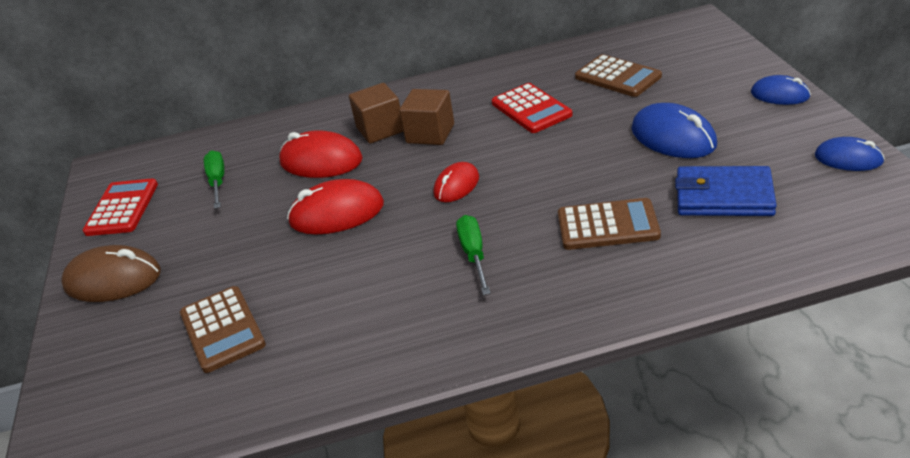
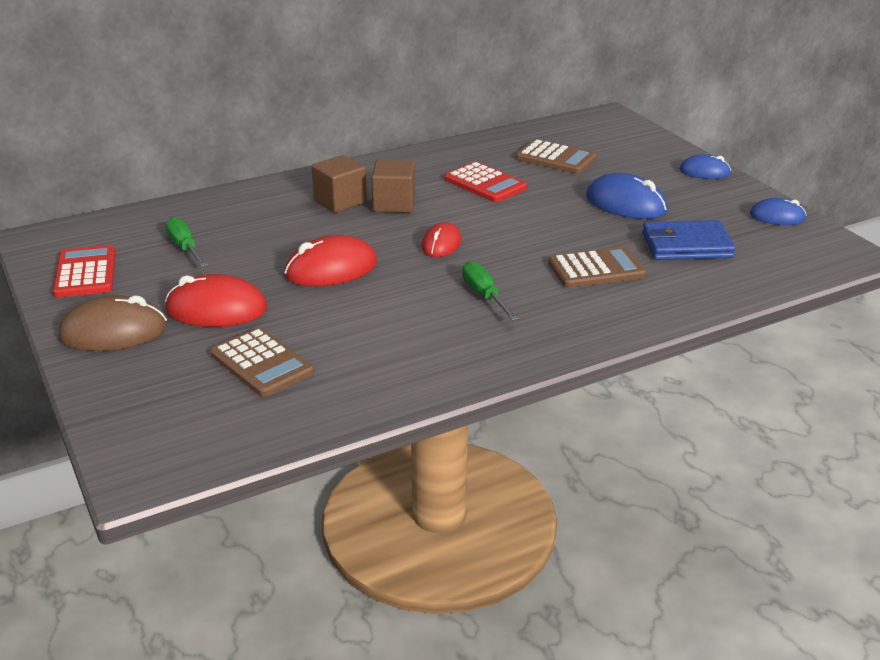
camera: 20 degrees left, 5 degrees down
(321, 161) = (291, 228): red mouse -> red mouse (216, 309)

